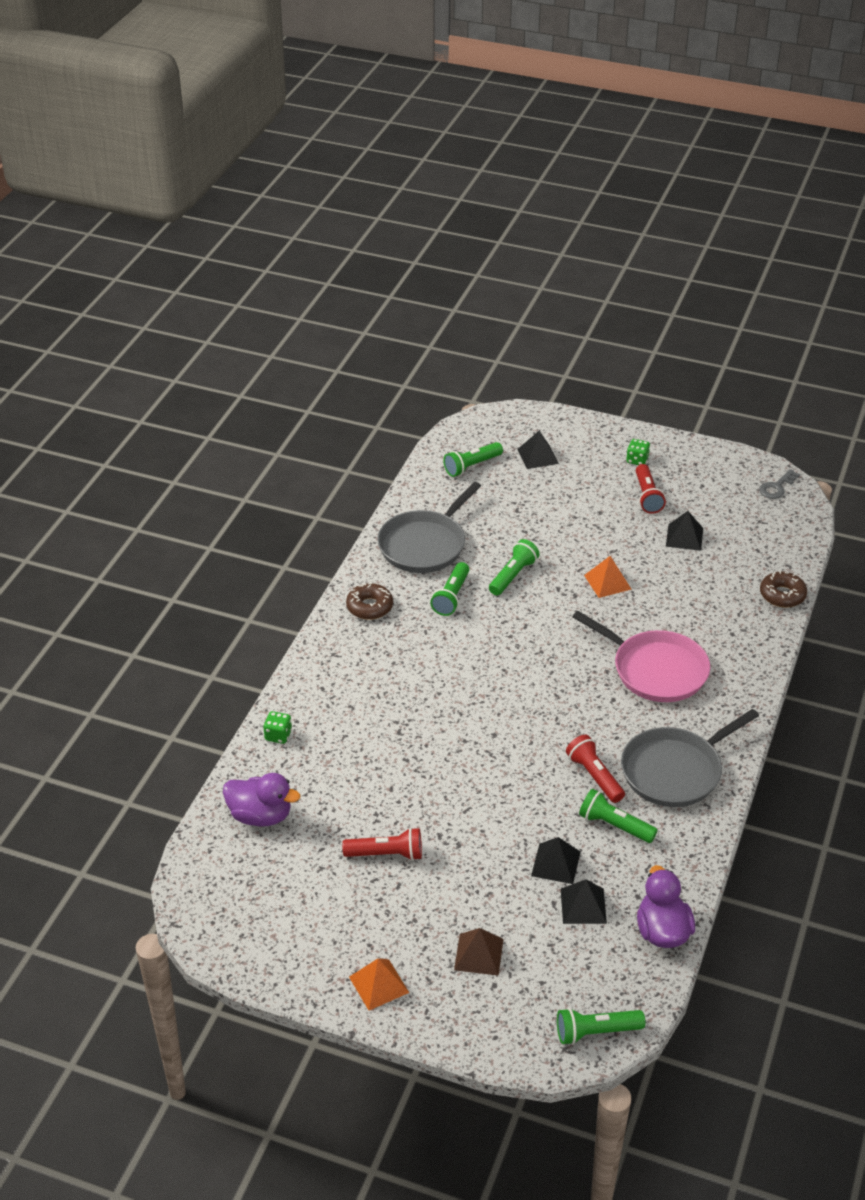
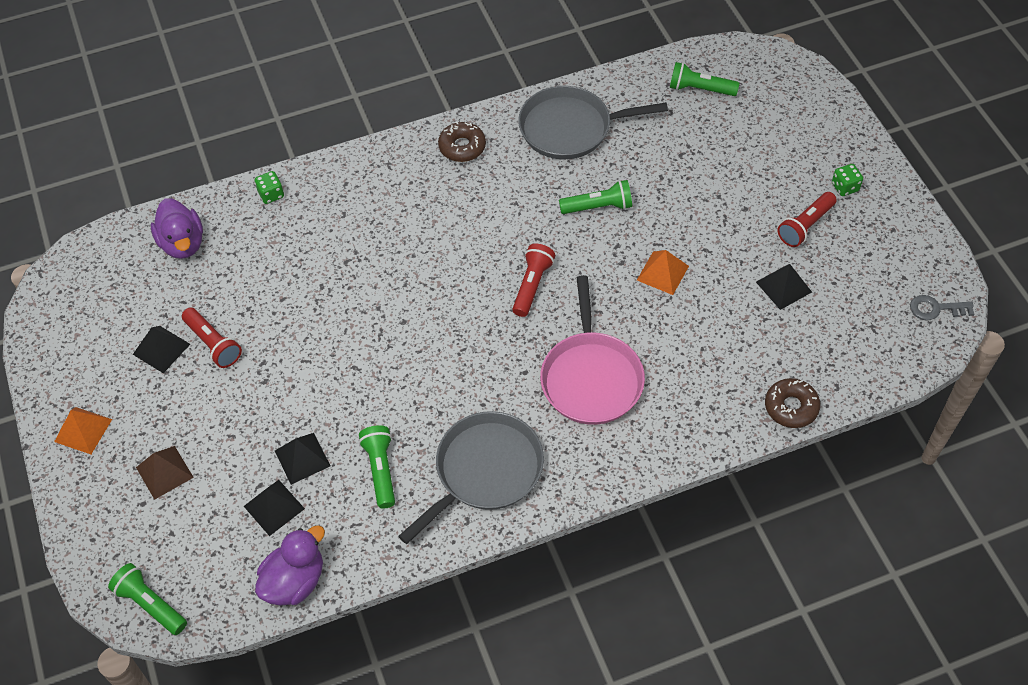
camera: 50 degrees right, 15 degrees up
(451, 597) = (529, 186): green flashlight -> none
(537, 456) = (765, 120): black pyramid -> black pyramid (161, 349)
(594, 776) = (423, 419): red flashlight -> red flashlight (532, 285)
(675, 770) = (485, 471): grey pan -> grey pan turned 120 degrees clockwise

